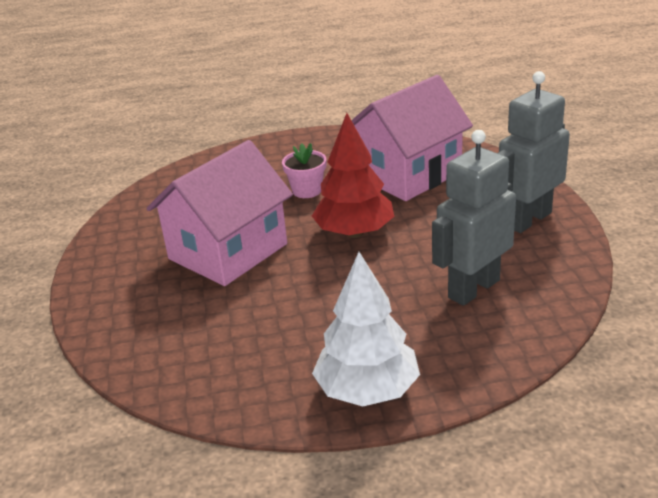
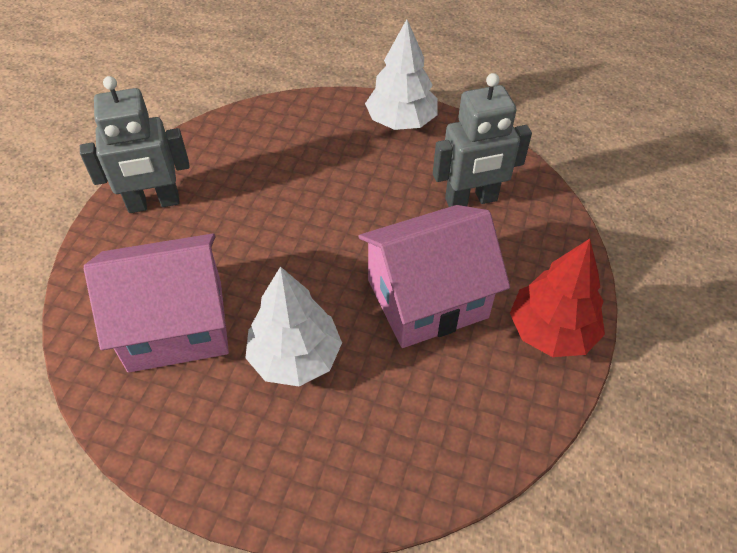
camera: 155 degrees left, 20 degrees up
(307, 191) = (295, 357): pink flower pot -> white tree
(354, 232) = (300, 263): red tree -> red tree (551, 331)
(473, 289) = (268, 160): grey robot -> grey robot (471, 200)

